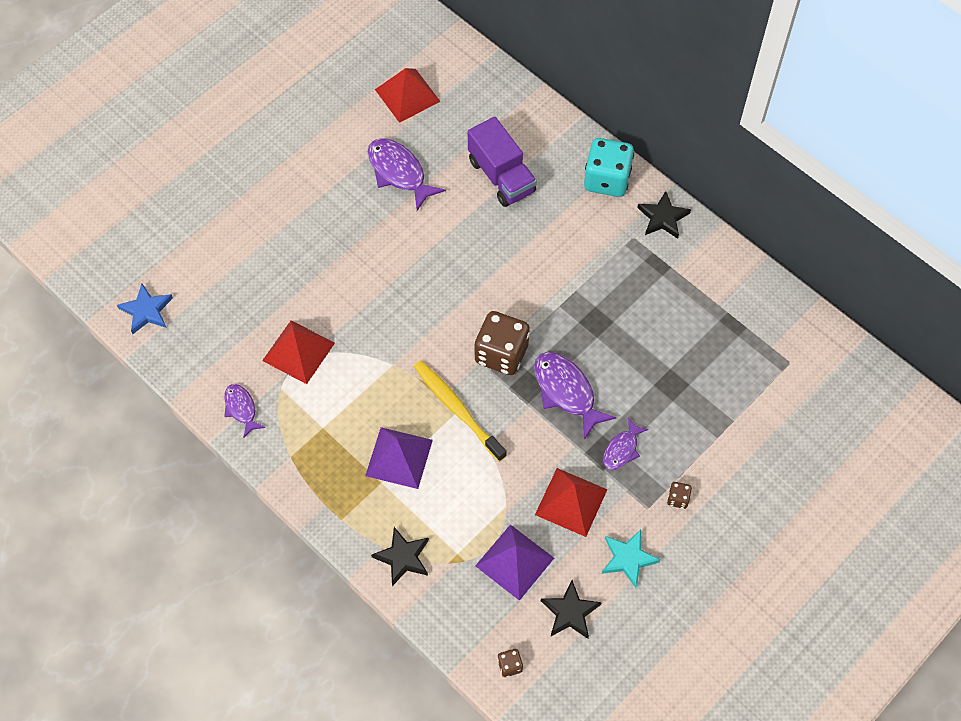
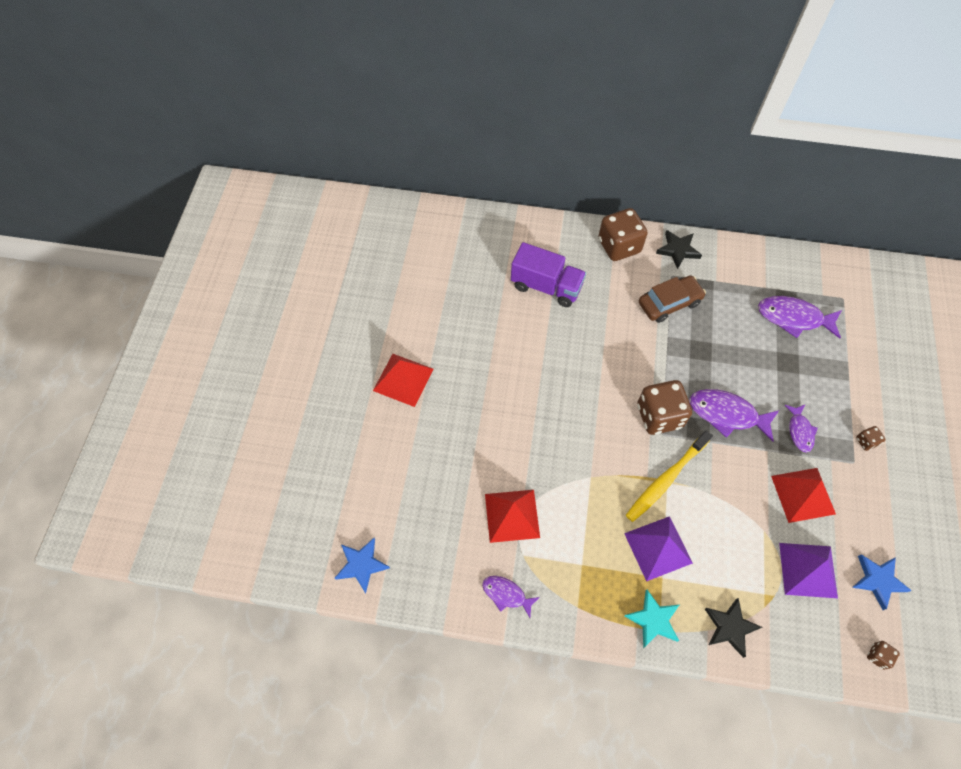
camera: 35 degrees left, 0 degrees up
(399, 172) = (471, 328): purple fish -> purple fish (793, 318)
(407, 95) = (429, 267): red pyramid -> red pyramid (403, 379)
(457, 409) = (665, 479): yellow toothbrush -> yellow toothbrush turned 60 degrees counterclockwise
(570, 612) = (878, 580): black star -> blue star
(606, 261) = (669, 303): none -> brown car
(607, 180) = (619, 246): turquoise dice -> brown dice
(628, 558) = (876, 509): turquoise star -> turquoise star (653, 620)

